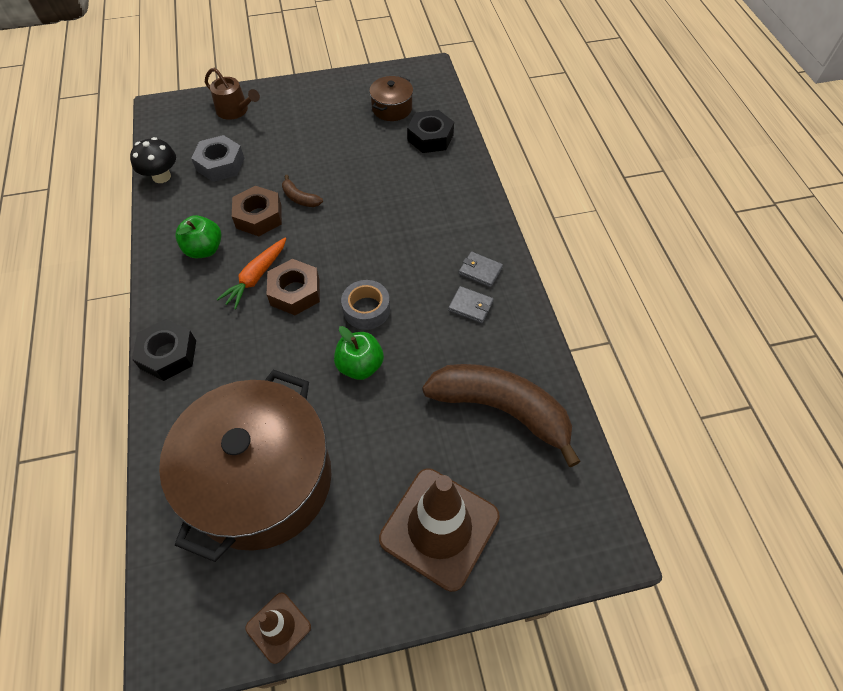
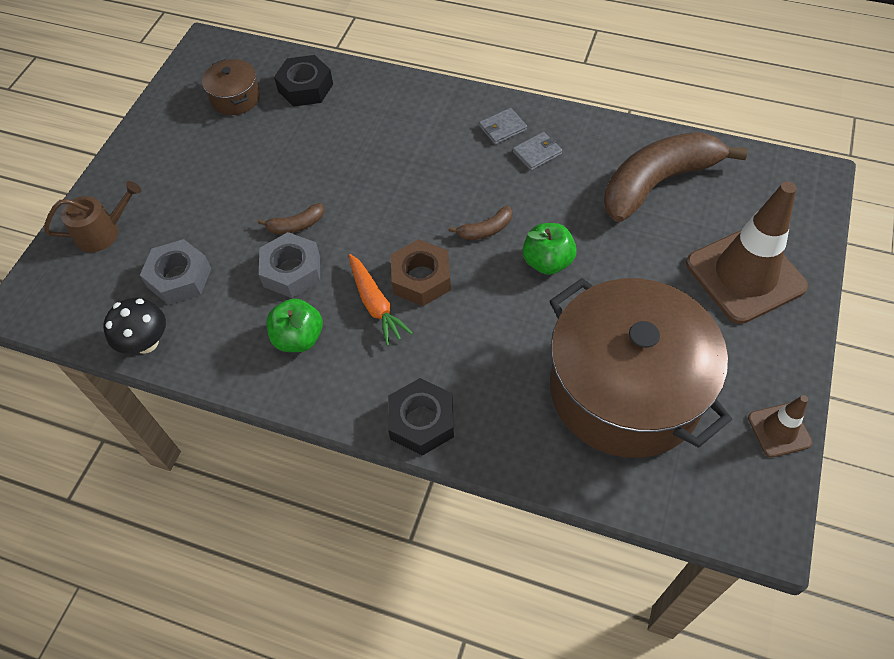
camera: 55 degrees left, 0 degrees up
(259, 216) = (292, 271): brown nut -> grey nut
(366, 309) = (485, 230): grey tape -> brown banana

